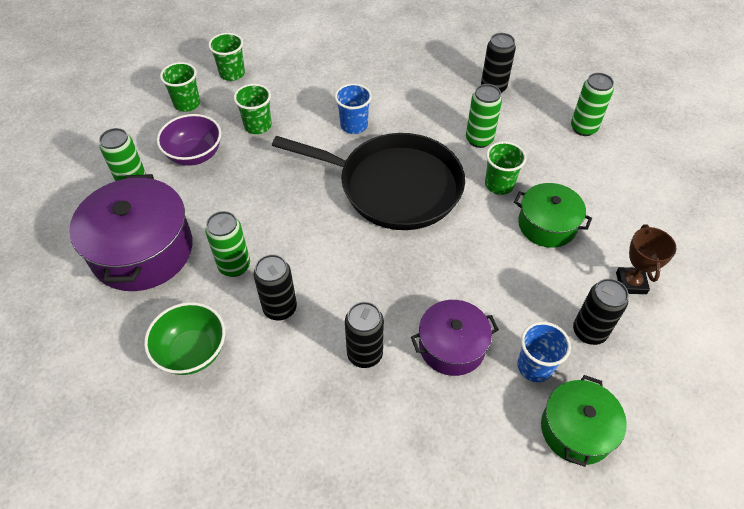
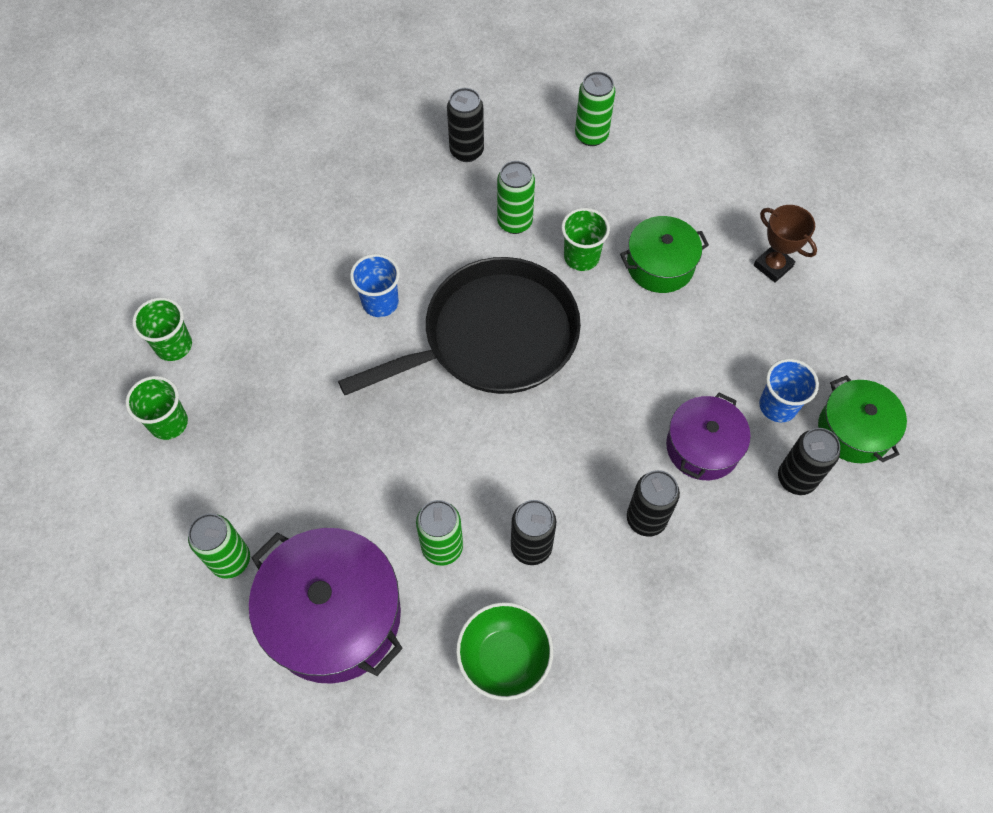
camera: 45 degrees left, 10 degrees up
(195, 155) = (255, 472): purple bowl -> none
(258, 126) = (281, 384): green cup -> none
(589, 332) = (785, 339): black can -> black can (796, 478)

